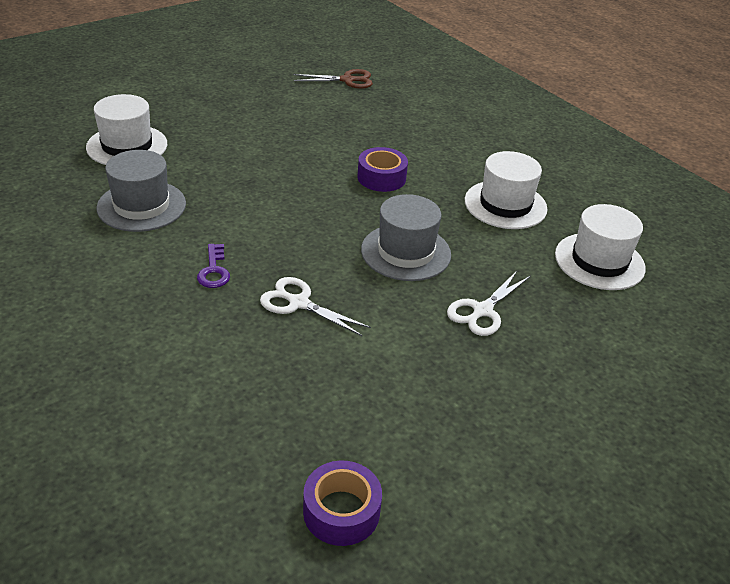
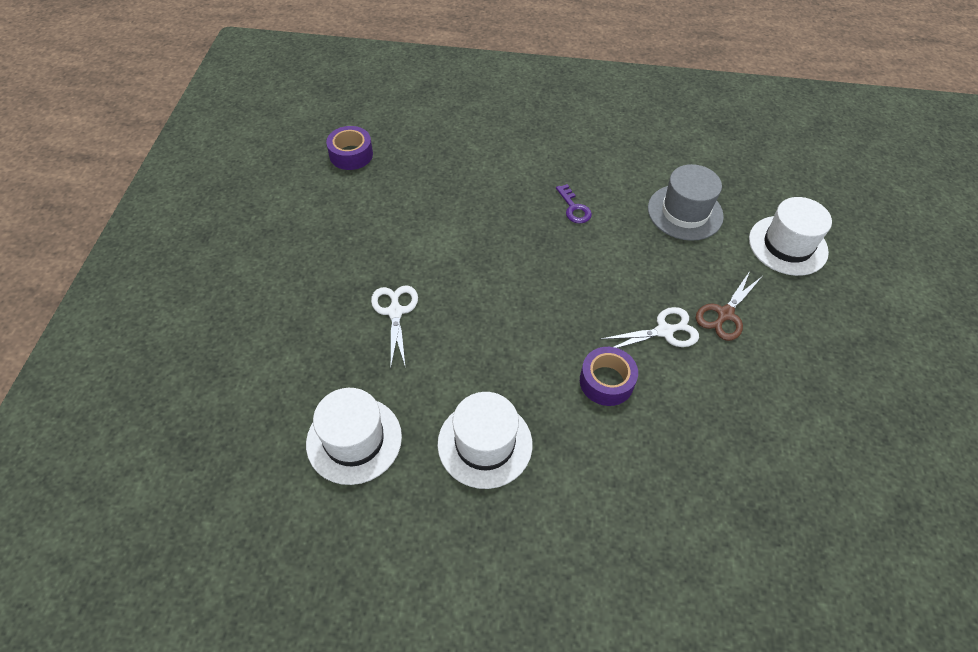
camera: 135 degrees right, 15 degrees up
(214, 271) = (574, 208): purple key -> purple key turned 150 degrees counterclockwise
(298, 303) = (502, 227): white scissors -> white scissors (664, 331)
(347, 80) = (838, 509): brown scissors -> brown scissors (725, 314)
(406, 252) = (495, 319): grey hat -> none

